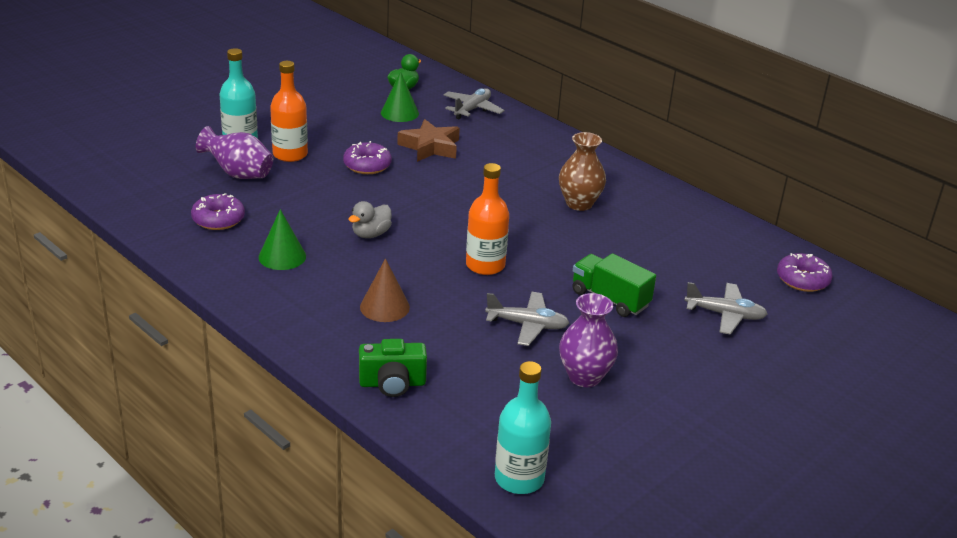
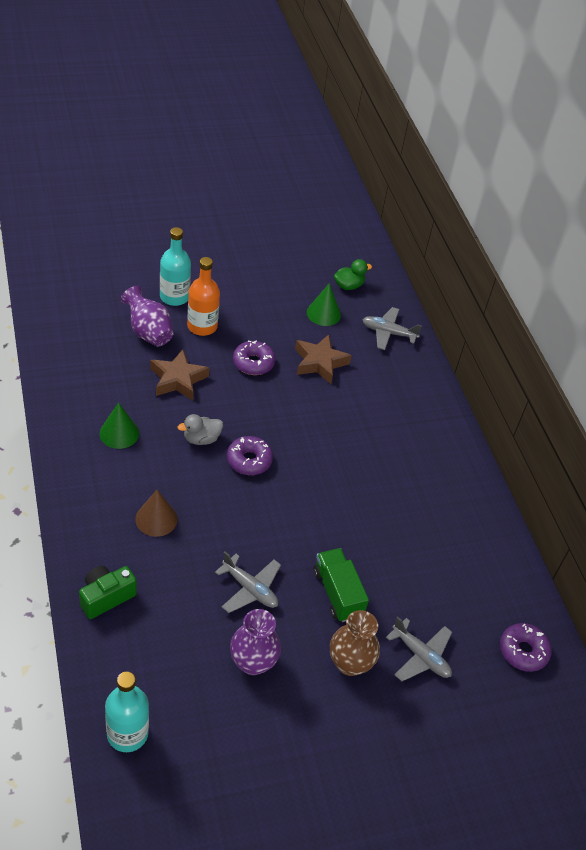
camera: 25 degrees right, 15 degrees up
(218, 219) = (100, 374): purple donut -> purple donut (249, 460)
(304, 199) = (178, 379): none -> brown star
(392, 383) = (106, 597): green camera -> green camera turned 120 degrees clockwise
(472, 109) = (388, 333): grey plane -> grey plane turned 135 degrees counterclockwise
(485, 265) = (265, 511): orange bottle -> none
(579, 204) = (395, 478): brown vase -> brown vase (350, 663)

